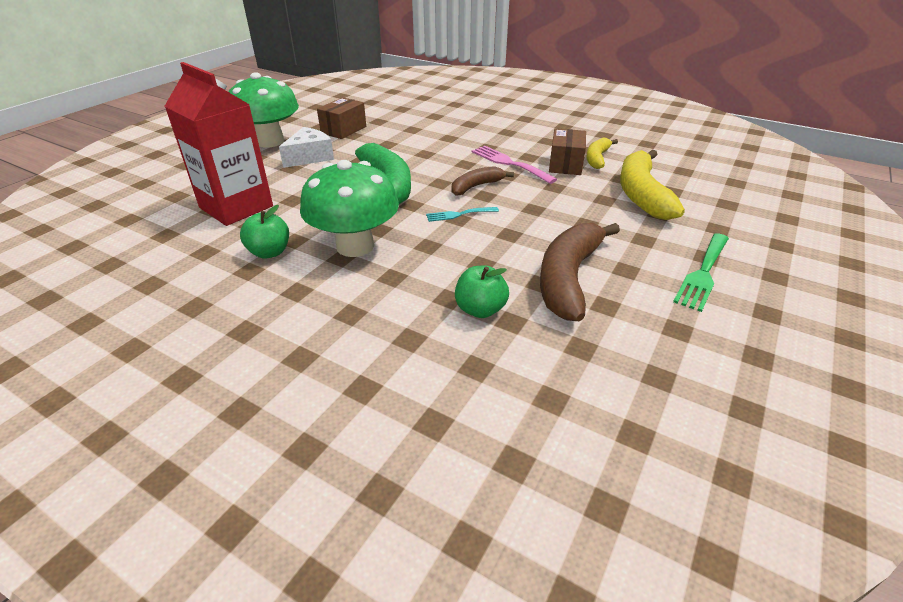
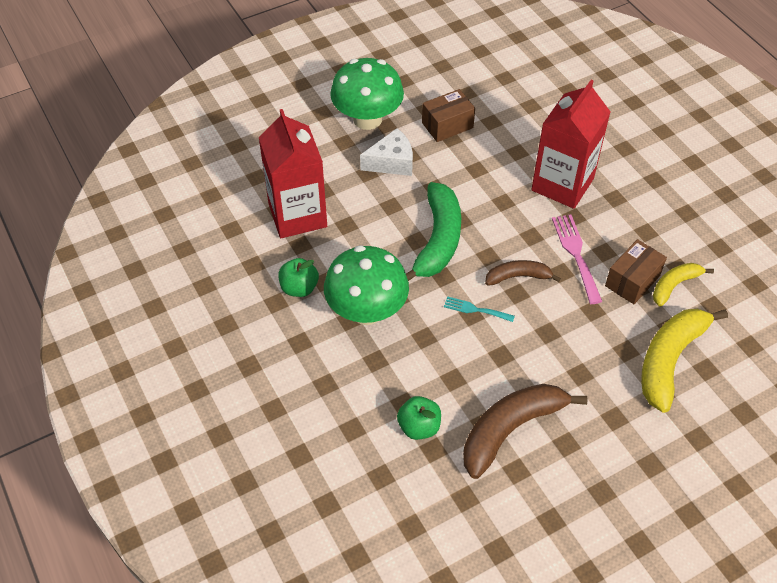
camera: 30 degrees right, 15 degrees up
(462, 135) = (562, 184): none -> red carton
(703, 273) = (628, 480): green fork -> none

